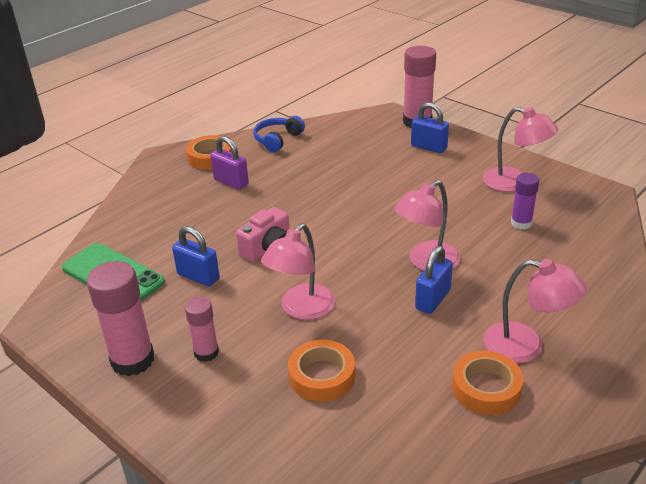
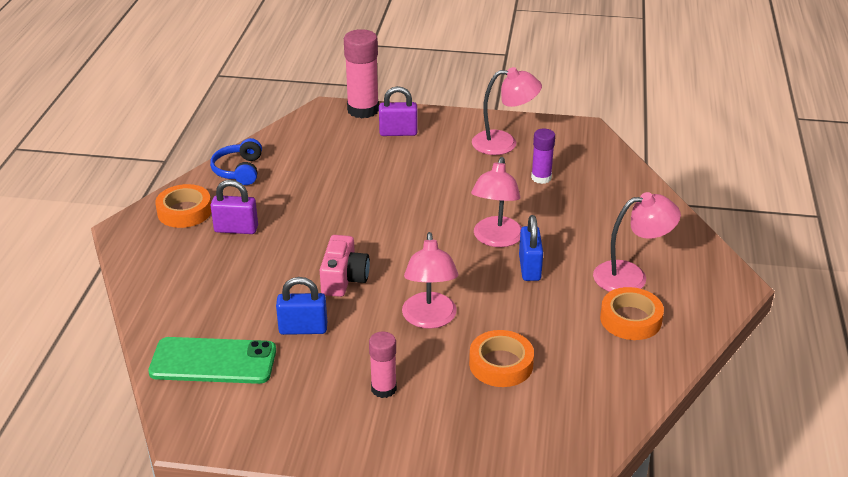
camera: 35 degrees left, 0 degrees up
(133, 360) = (322, 424): pink glue stick -> none
(428, 147) = (398, 133): blue padlock -> purple padlock

